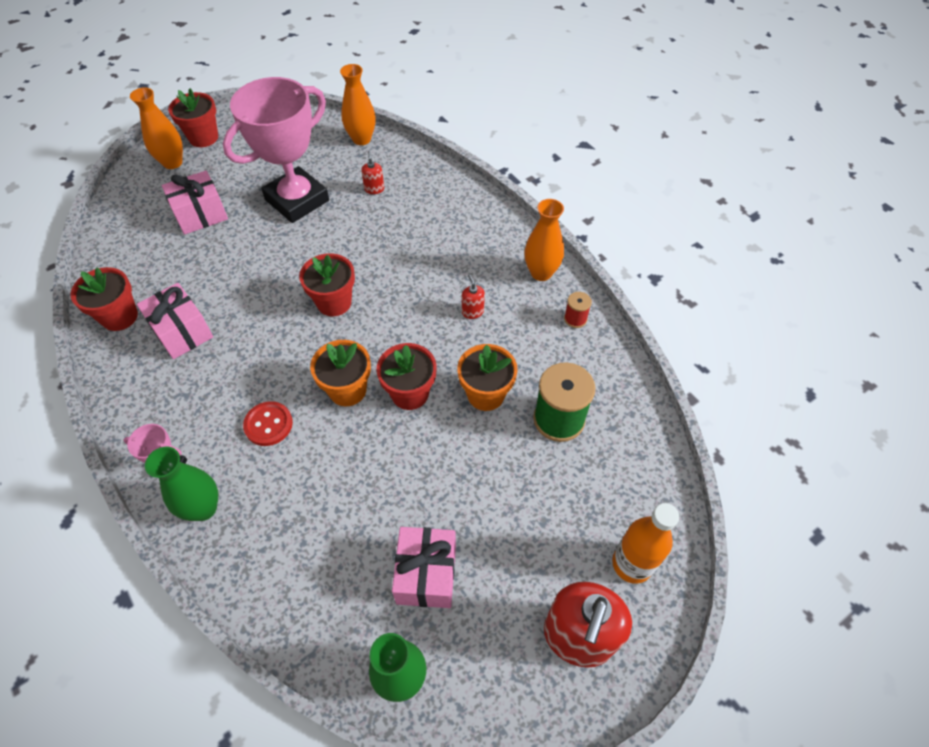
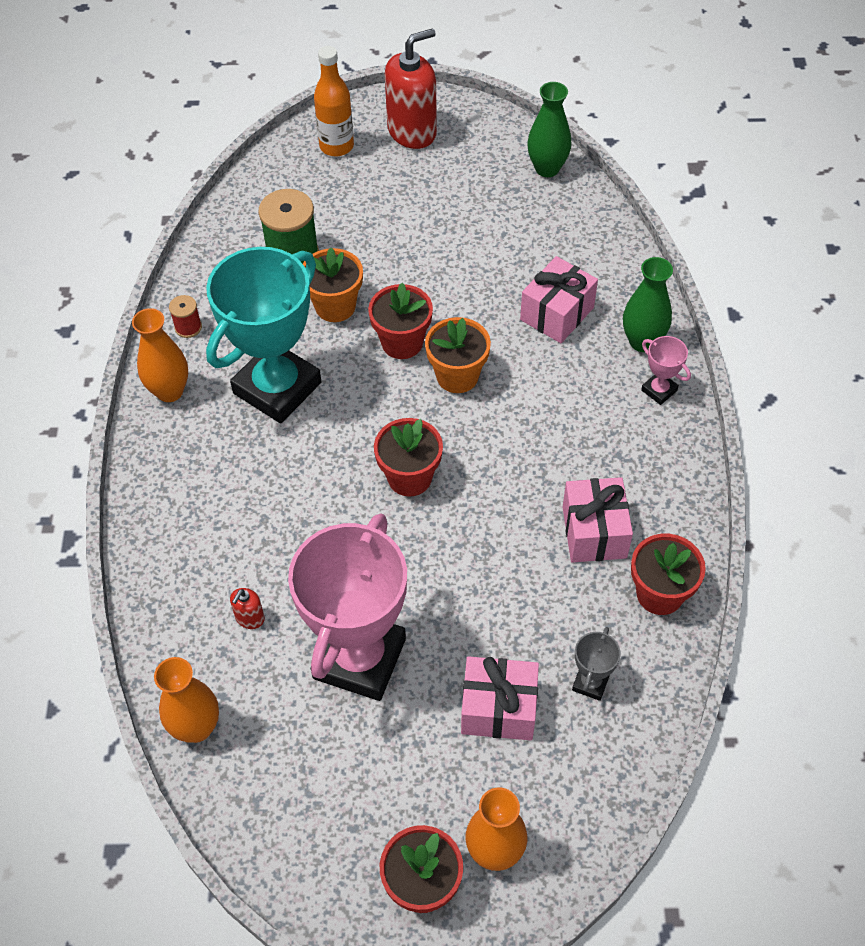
camera: 145 degrees left, 0 degrees up
(149, 250) = (590, 683): none -> grey trophy
(268, 424) = (550, 383): red button -> none
(297, 200) = (359, 658): pink trophy -> pink trophy turned 60 degrees counterclockwise
(426, 574) = (488, 211): pink gift -> pink gift (557, 314)
(472, 312) = (277, 388): red soap dispenser -> turquoise trophy

